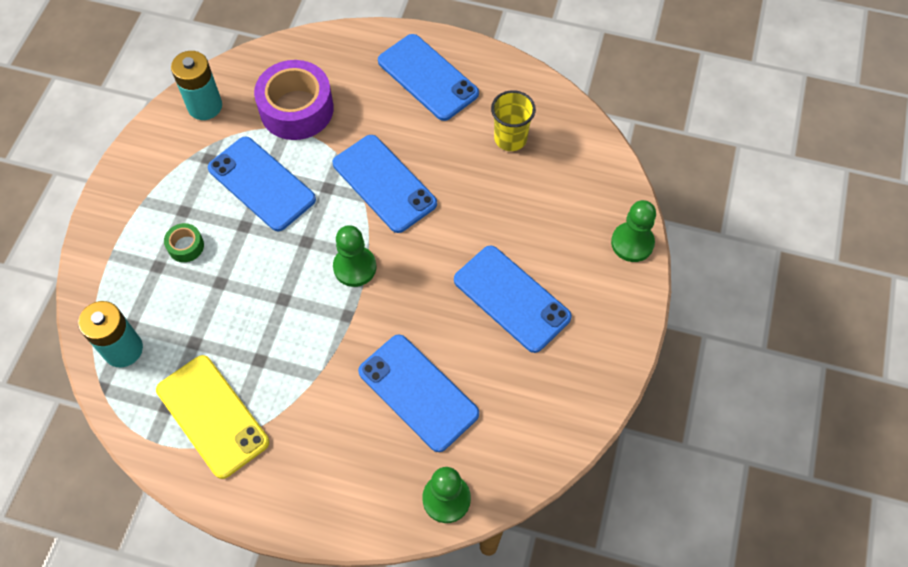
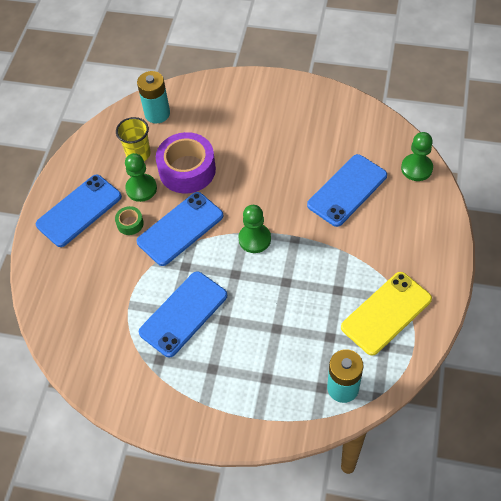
camera: 90 degrees left, 5 degrees down
(186, 246) = (246, 360): green tape -> green tape (130, 223)
(205, 106) = (104, 372): turquoise battery -> turquoise battery (157, 114)
(296, 109) = (108, 299): purple tape -> purple tape (187, 170)
(511, 299) = (270, 145): blue phone -> none
(632, 243) = (222, 84): green pawn -> green pawn (141, 188)

